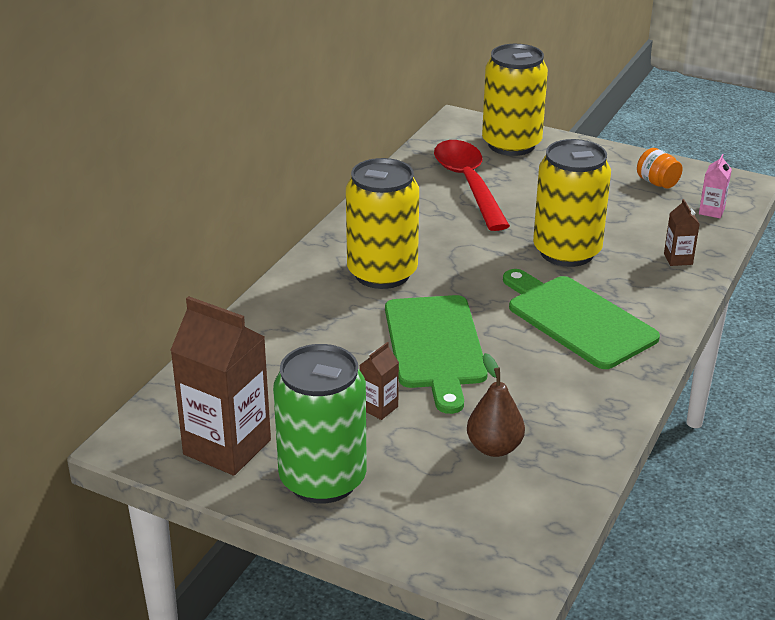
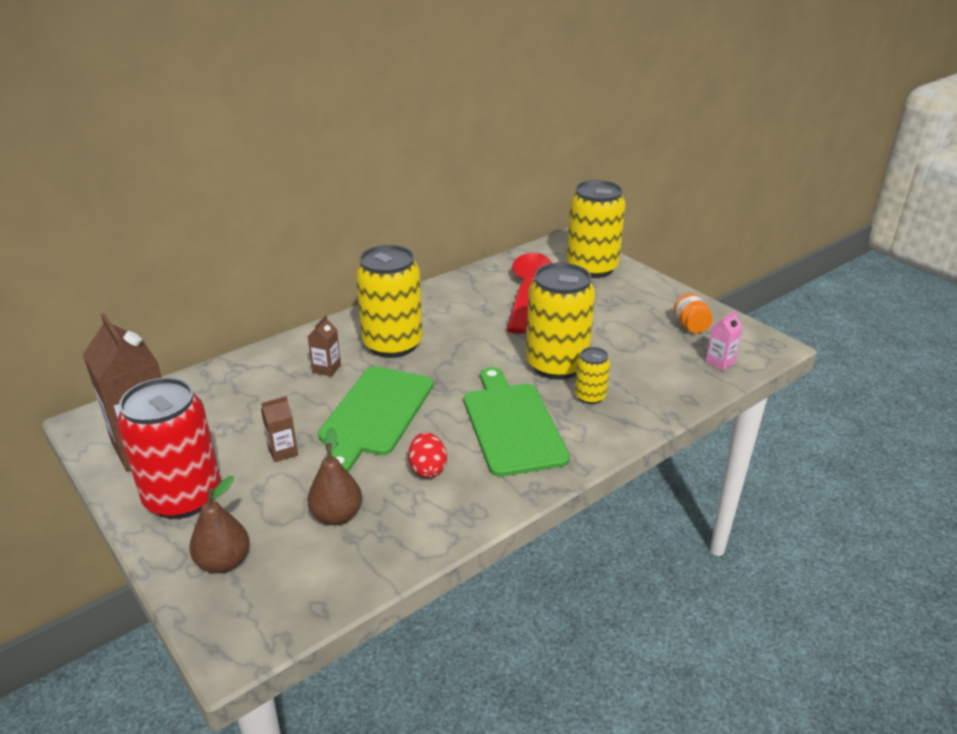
camera: 25 degrees right, 0 degrees up
(323, 479) = (183, 497): green can -> red can
(429, 521) = (224, 562): none -> brown pear
(537, 381) = (428, 469): none -> red egg
(624, 274) = (590, 396): none -> yellow can
(678, 259) = (650, 396): brown carton -> brown carton (326, 369)

